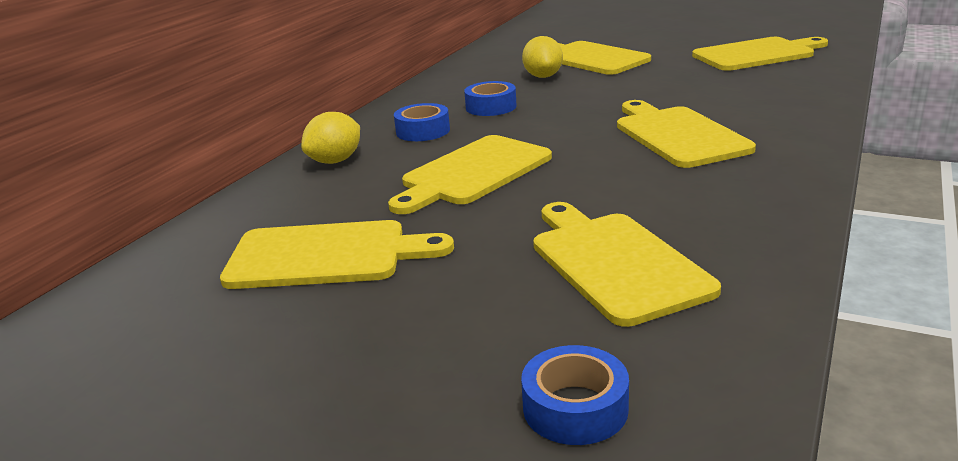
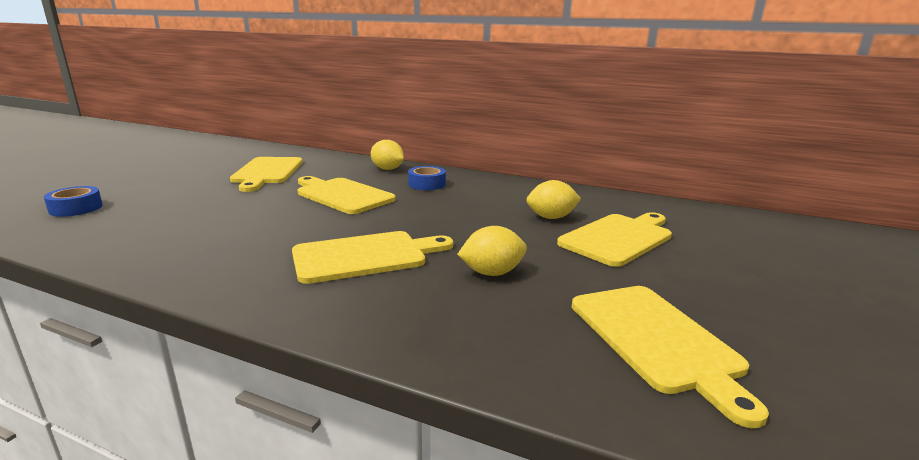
camera: 85 degrees right, 5 degrees down
(491, 107) = (470, 200): blue tape -> none
(615, 263) = (181, 221): yellow cutting board -> none
(686, 91) = (492, 273): none -> yellow lemon

